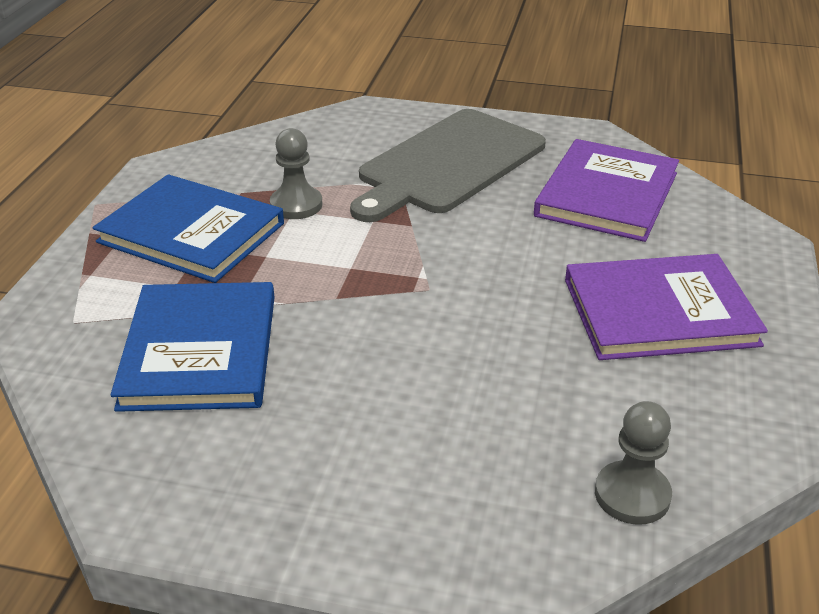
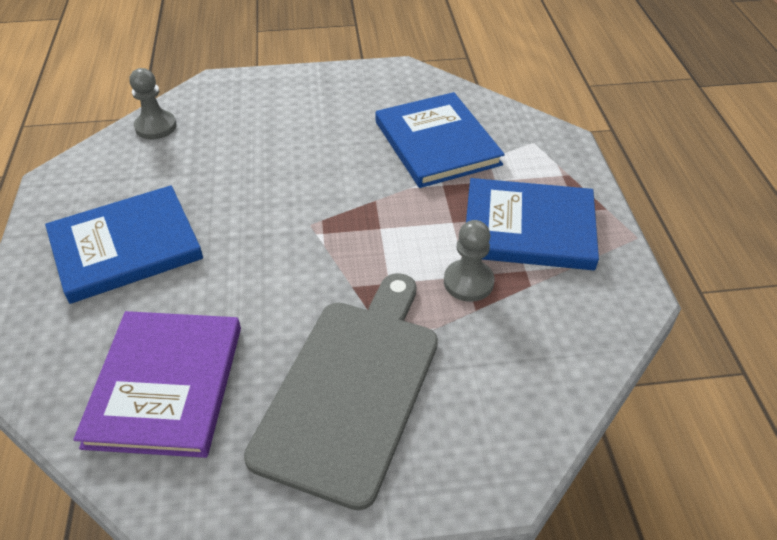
camera: 160 degrees right, 10 degrees up
(659, 312) = (126, 247): purple book -> blue book

